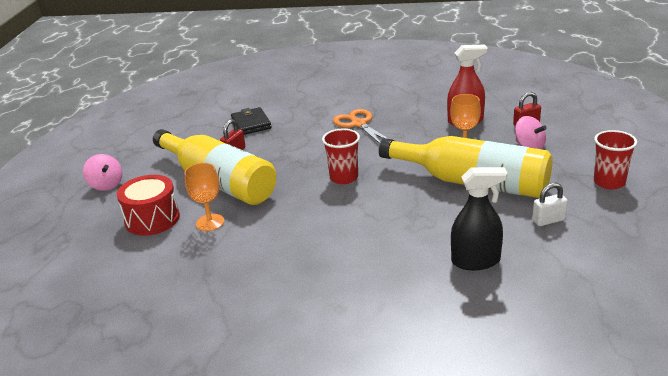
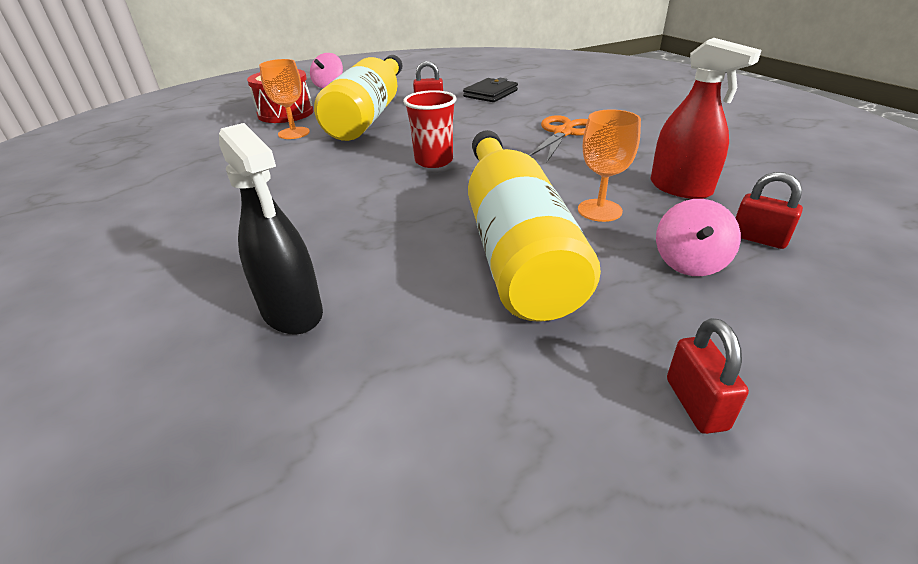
camera: 55 degrees right, 5 degrees up
(548, 220) = (467, 356): white padlock -> none
(609, 182) = (695, 404): red cup -> red padlock

